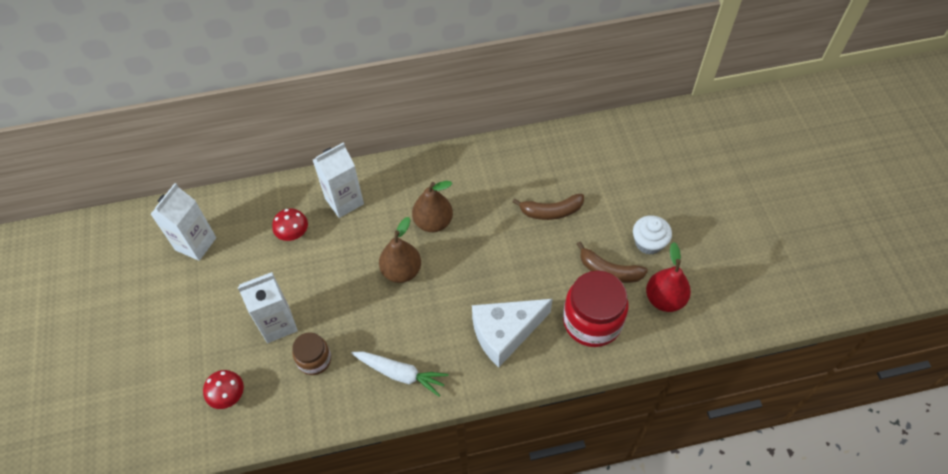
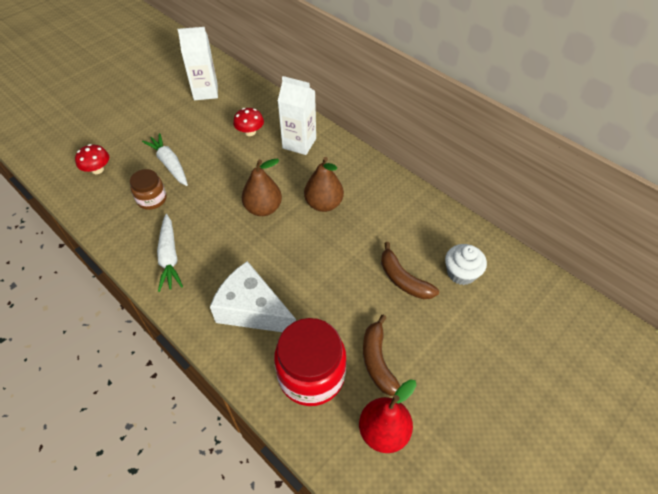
camera: 55 degrees right, 5 degrees down
(278, 324) = (169, 164): white carton -> white carrot
(648, 243) = (438, 381): white cupcake -> white cupcake (461, 273)

